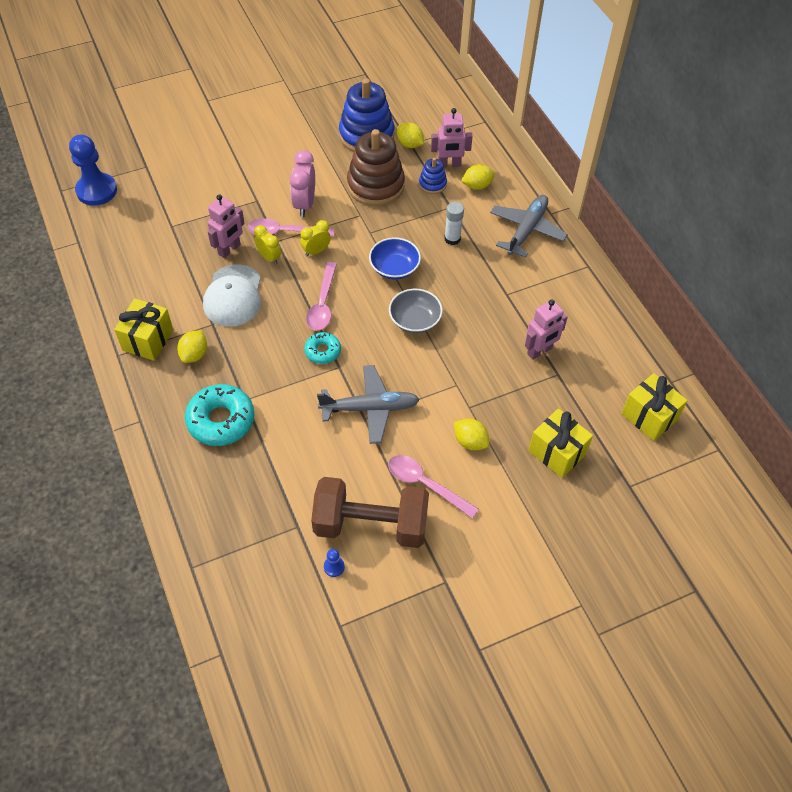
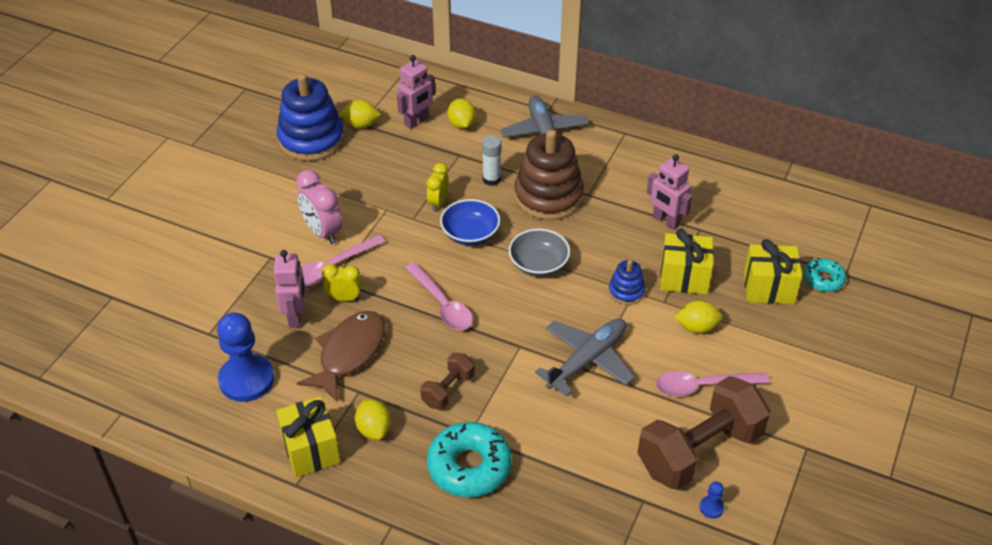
camera: 40 degrees left, 10 degrees down
(96, 191) = (82, 352): blue pawn -> blue pawn (246, 380)
(233, 296) = (349, 353): white cap -> brown fish
(263, 362) = (448, 390): none -> brown dumbbell
(316, 251) = (382, 265): yellow clock -> yellow clock (438, 202)
(323, 351) = (490, 343): turquoise donut -> turquoise donut (823, 279)
(375, 186) = (371, 177): brown stacking toy -> brown stacking toy (548, 196)
(432, 184) = (421, 145): blue stacking toy -> blue stacking toy (626, 291)
(477, 186) = (461, 124): yellow lemon -> yellow lemon turned 45 degrees counterclockwise
(539, 351) = (666, 221): pink robot -> pink robot turned 120 degrees clockwise
(649, 417) = (799, 215): yellow gift -> yellow gift (684, 277)

